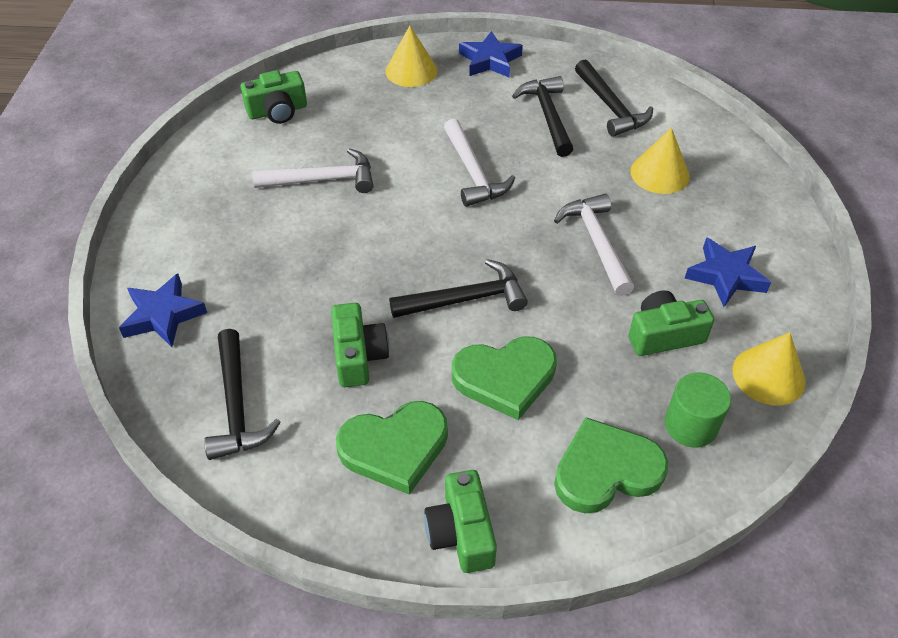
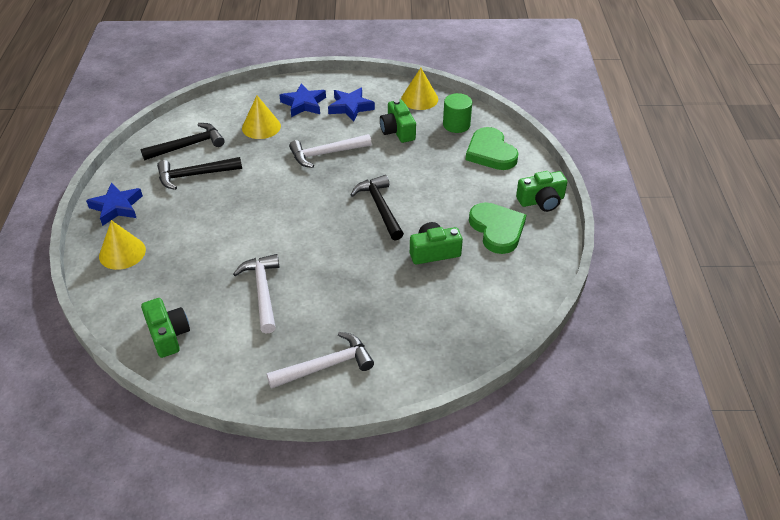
camera: 95 degrees left, 5 degrees down
(163, 315) = (414, 362): blue star -> blue star (304, 104)
(237, 406) = (484, 304): black hammer -> none
(473, 173) = (257, 210): white hammer -> white hammer (326, 365)
(505, 378) = (439, 189): green heart -> none

